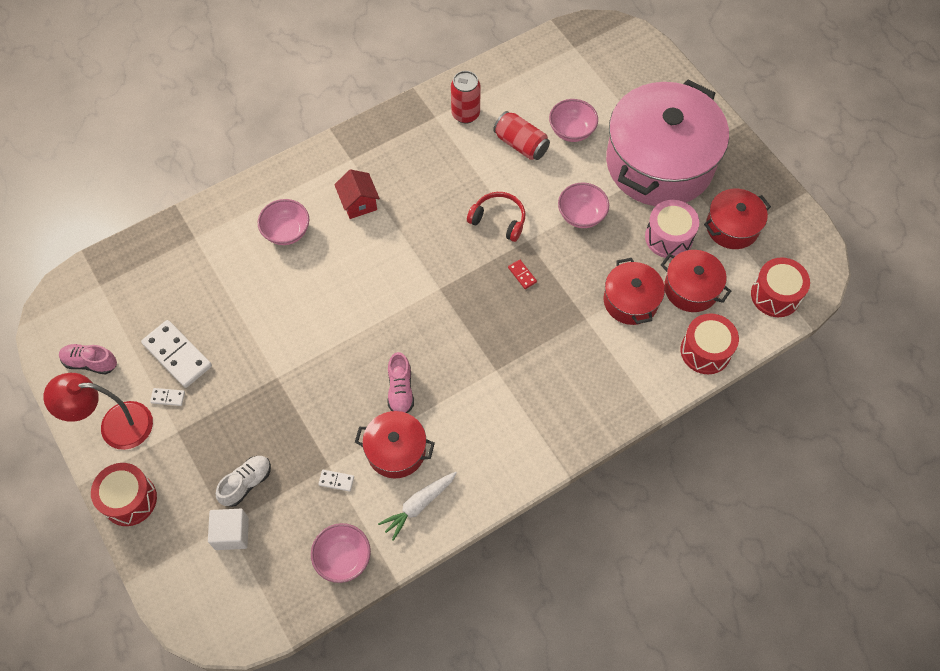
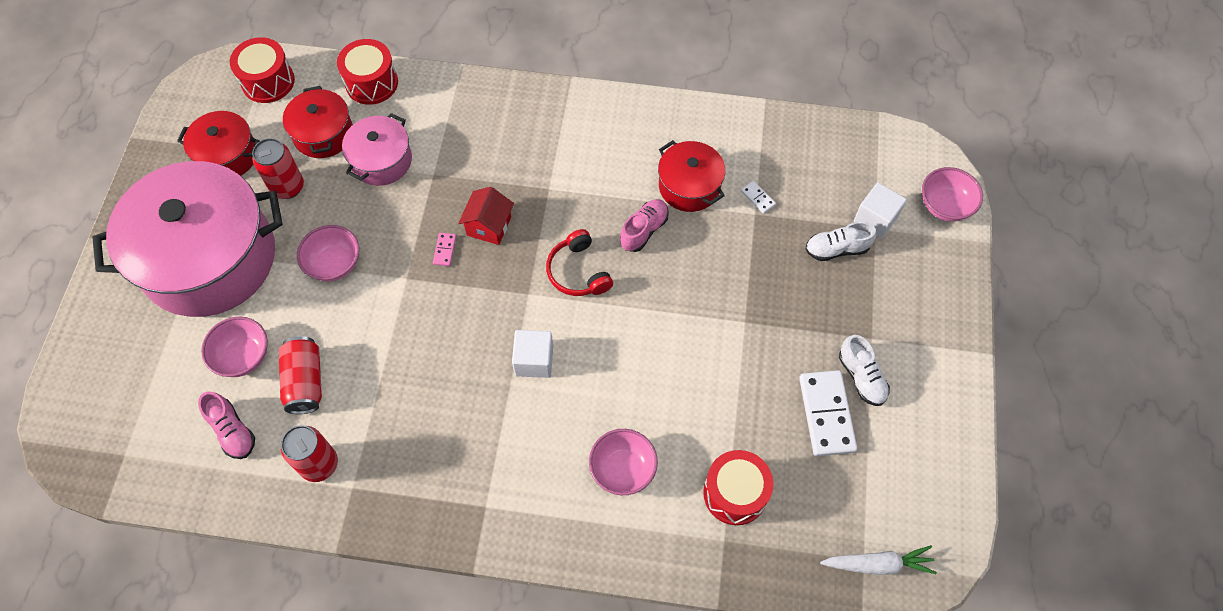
camera: 140 degrees left, 0 degrees up
(90, 362) = (921, 472): pink shoe -> pink shoe (232, 431)
(115, 426) = (929, 386): red lamp -> none
(129, 499) = (951, 308): red drum -> red drum (735, 493)
(168, 397) = (861, 377): white domino -> white shoe
(343, 558) = (795, 140): pink bowl -> pink bowl (944, 206)
(359, 203) = (523, 444): red house -> red house (489, 226)
(396, 252) = (534, 360): none -> white cube
(418, 505) = (705, 135): white carrot -> white carrot (878, 564)
(499, 220) = (410, 318): red headphones -> red headphones (578, 272)
(522, 275) = (445, 250): red domino -> pink domino
(630, 301) = (381, 161): red pot -> pink pot
(668, 237) = (287, 187): pink drum -> red can

